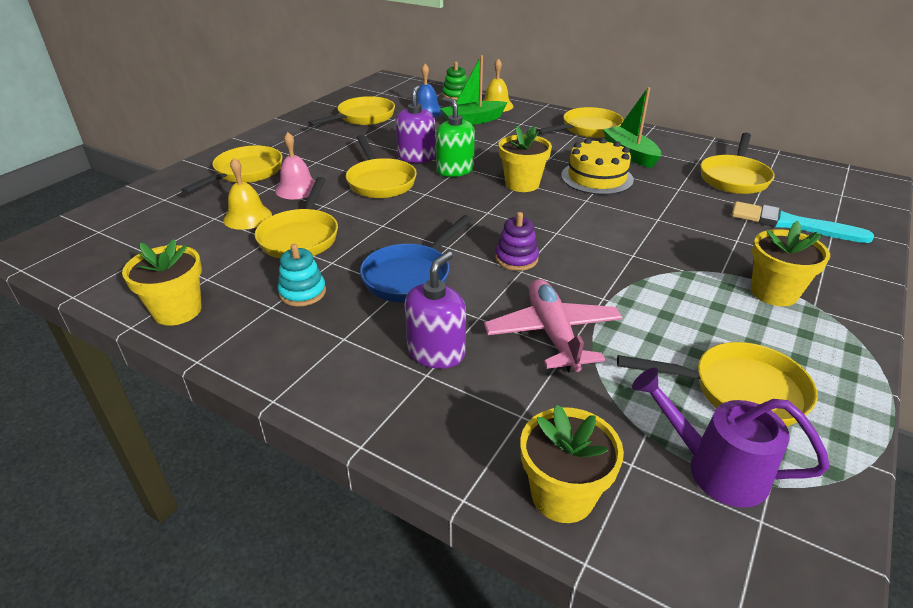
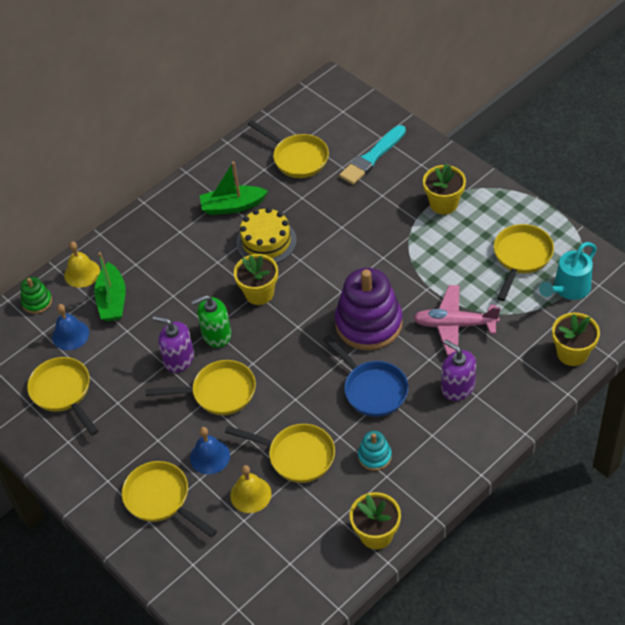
camera: 70 degrees left, 15 degrees up
(297, 188) = (210, 456): pink bell -> blue bell
(516, 259) = (368, 323): purple stacking toy -> purple stacking toy, size x2.14
(587, 129) = (171, 218): yellow pan -> none
(715, 469) = (568, 289): purple watering can -> turquoise watering can

